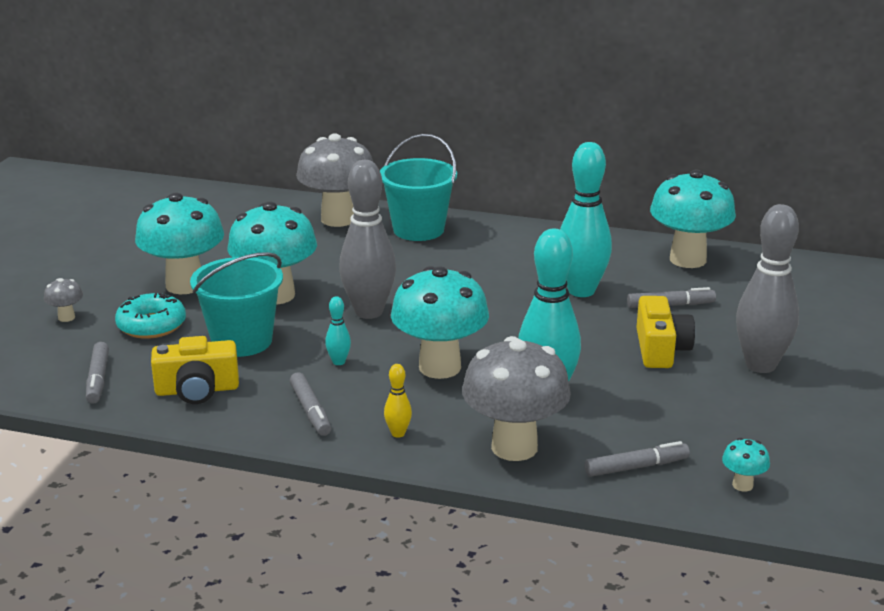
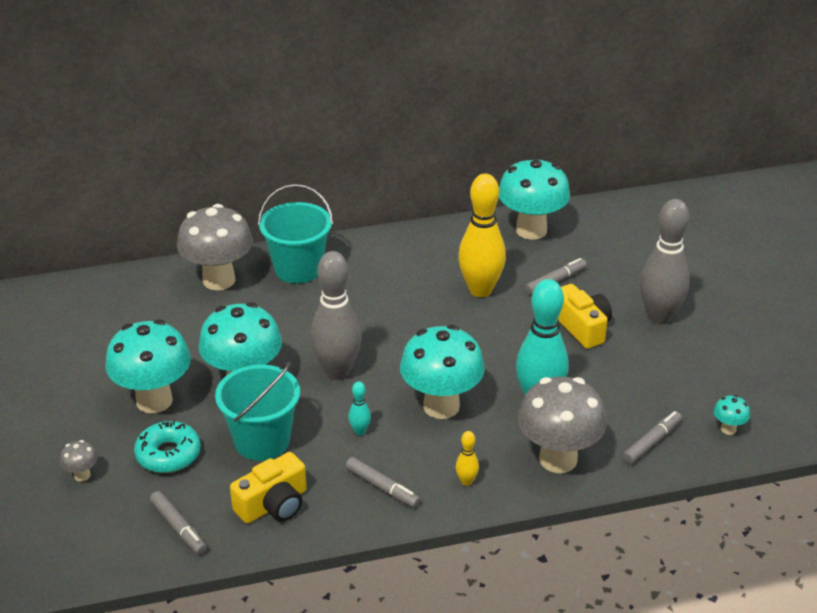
camera: 30 degrees left, 10 degrees up
(581, 291) = (480, 290): turquoise bowling pin -> yellow bowling pin

